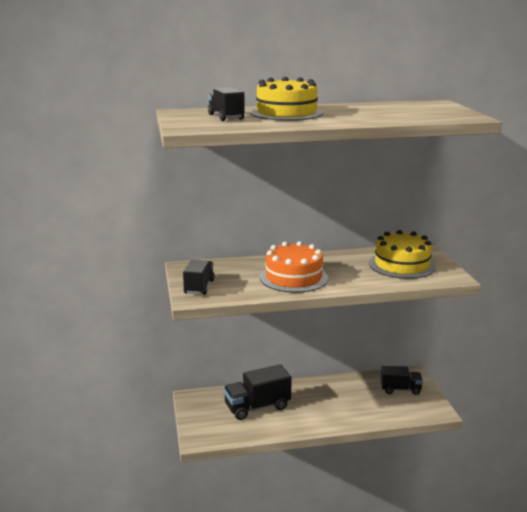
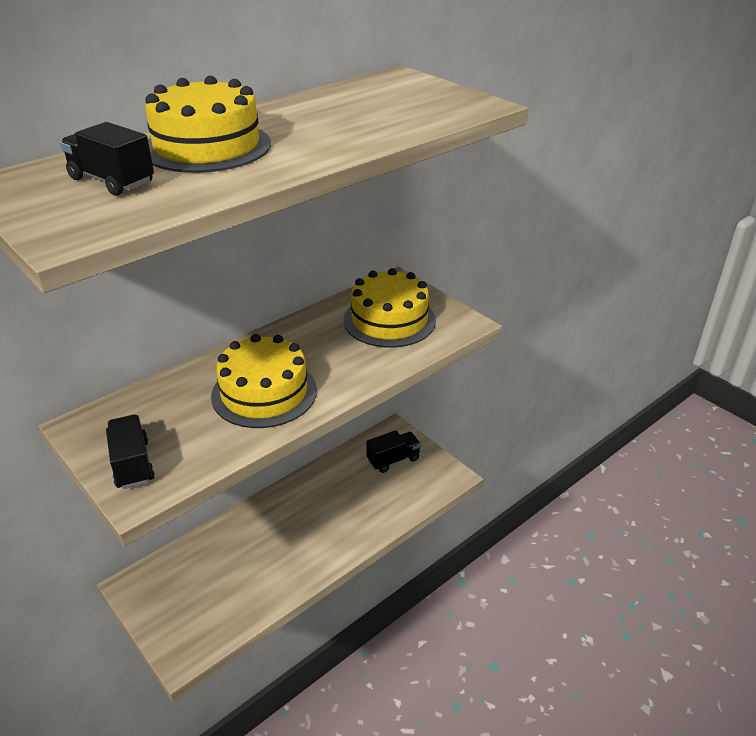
camera: 30 degrees left, 15 degrees up
(257, 407) = (234, 562): black truck -> none
(293, 277) = (264, 393): orange cake -> yellow cake

